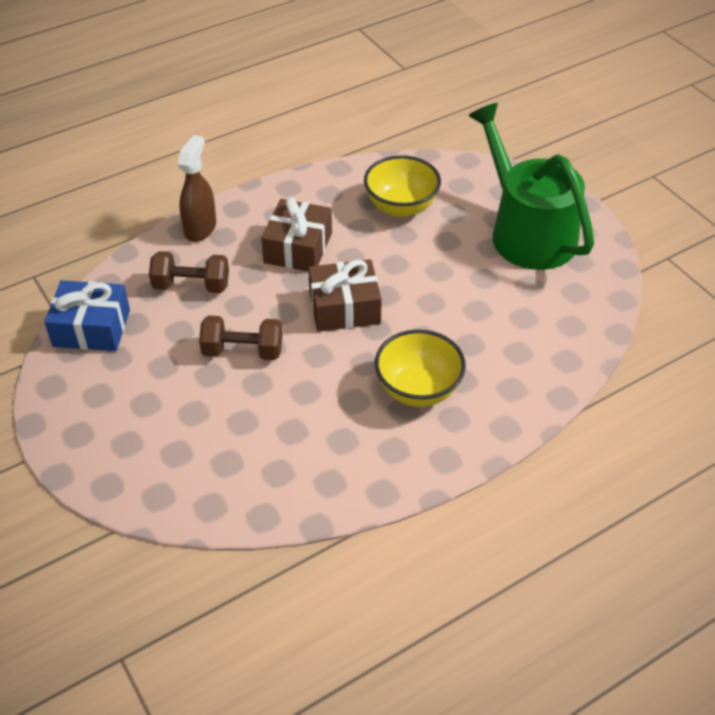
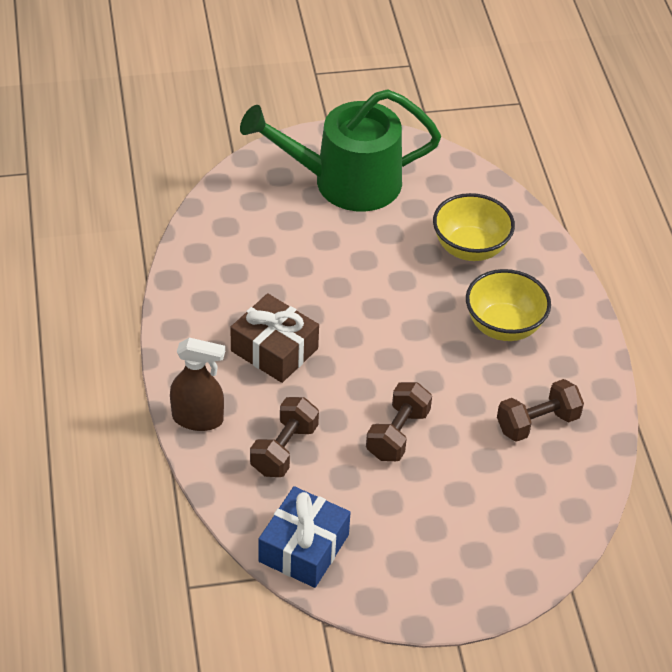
camera: 70 degrees left, 0 degrees up
(200, 228) = (198, 419): brown spray bottle -> brown spray bottle turned 150 degrees clockwise
(307, 448) = (537, 423): none -> brown dumbbell
(344, 308) = (378, 342): brown gift -> none
(401, 207) = (259, 254): yellow bowl -> yellow bowl (470, 248)

